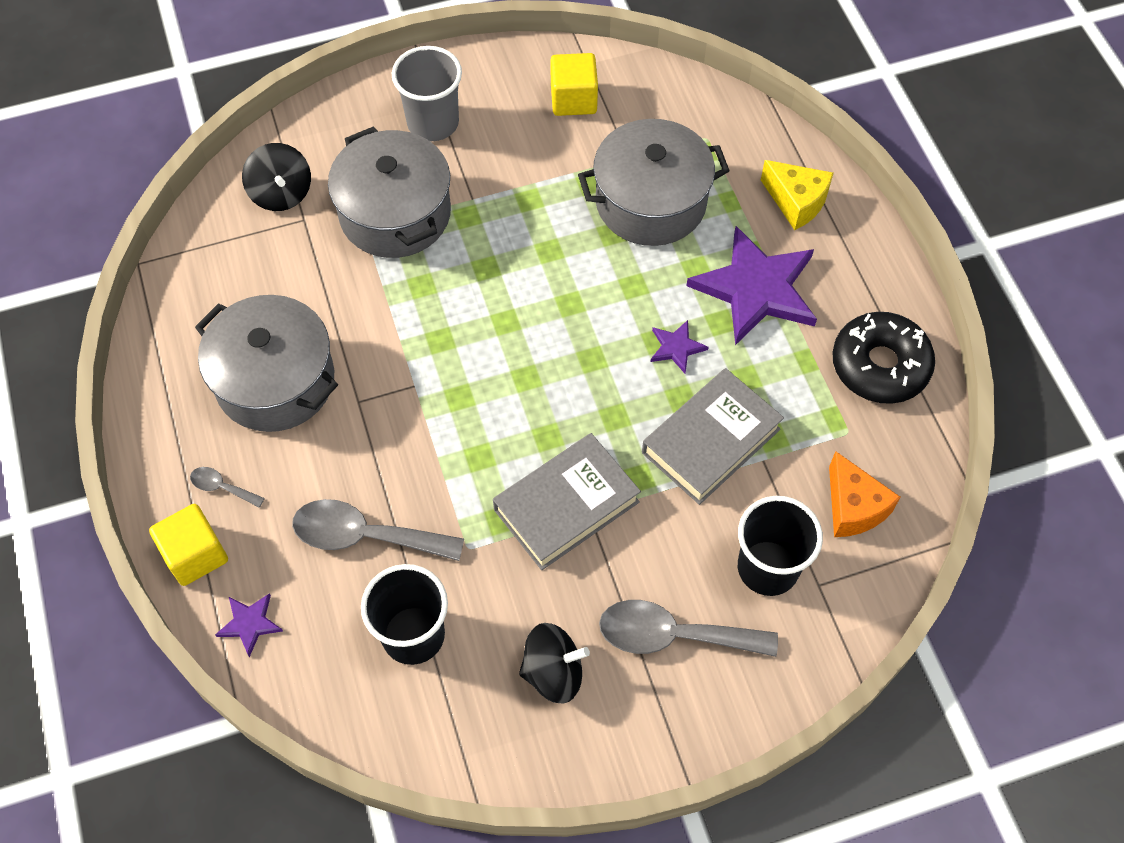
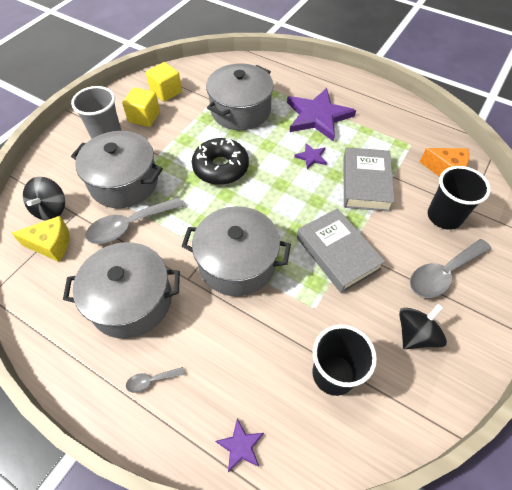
camera: 40 degrees left, 5 degrees down
(195, 555) = (170, 433): yellow cube -> yellow cube (144, 117)
(281, 193) = (51, 209): black spinning top -> black spinning top turned 75 degrees clockwise
(365, 536) = (257, 343): grey spoon -> grey spoon (129, 225)
(432, 424) = (237, 263): none -> grey pot
(566, 506) = (337, 253): grey book -> grey book turned 45 degrees counterclockwise
(796, 202) = (298, 78): yellow cheese -> yellow cheese (51, 245)
(880, 365) = (393, 114): black donut -> black donut (221, 167)

